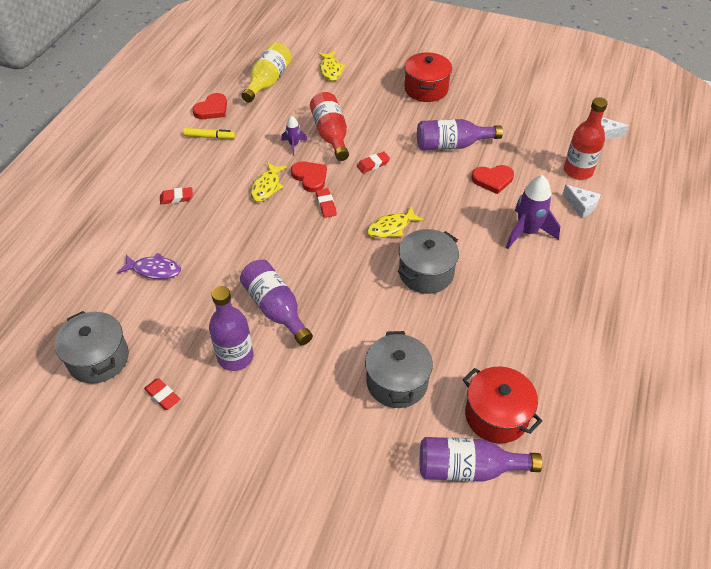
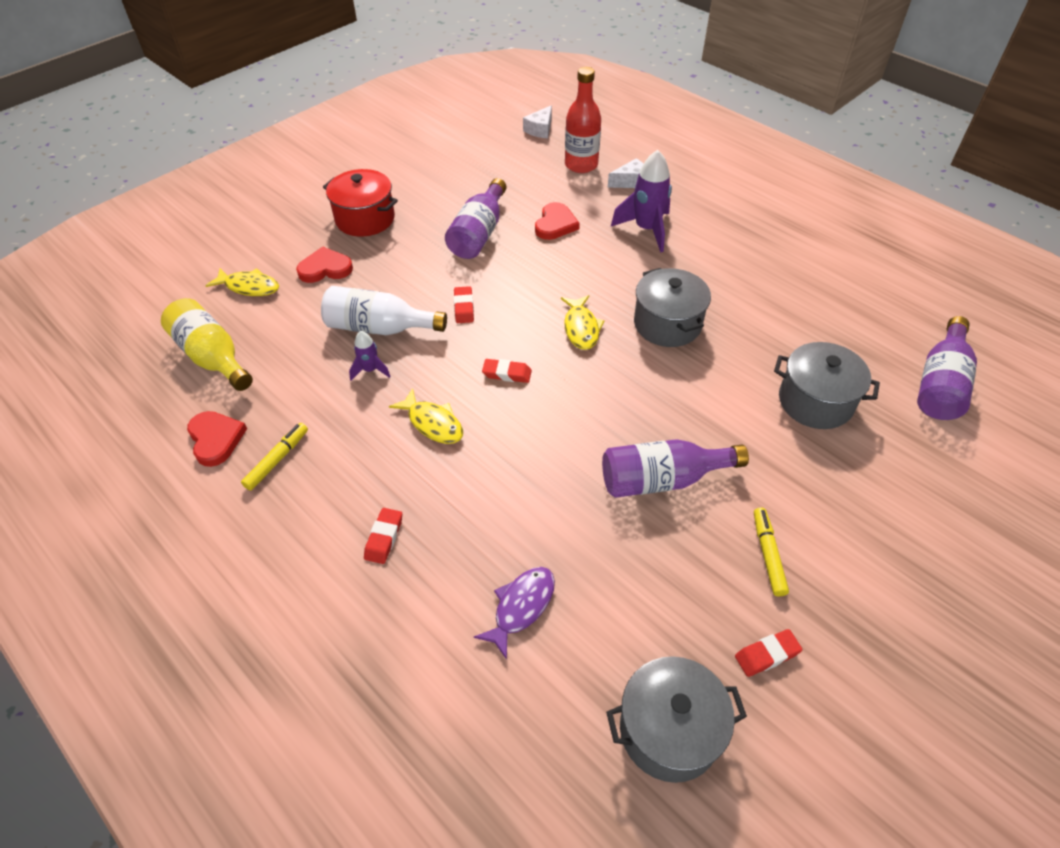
camera: 65 degrees left, 0 degrees up
(235, 357) = (727, 547): purple bottle -> none
(239, 381) = (768, 554): none -> yellow marker
(310, 177) = (446, 373): red heart -> red heart (325, 268)
(331, 135) = (379, 328): red bottle -> white bottle
(496, 415) = (880, 340): red pot -> none

